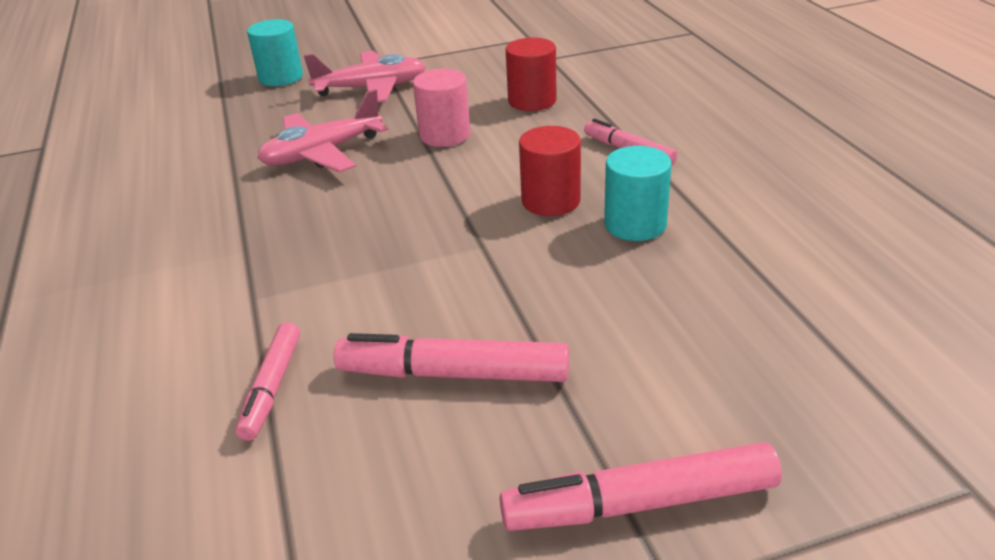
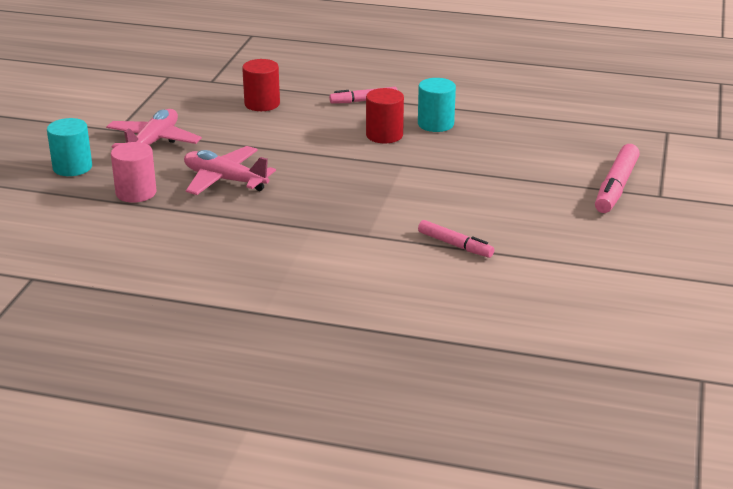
camera: 60 degrees left, 5 degrees down
(322, 153) = (225, 180): pink plane -> pink plane turned 120 degrees clockwise
(445, 135) = (263, 139): pink cylinder -> pink cylinder (136, 193)
(453, 373) = (497, 200): pink marker -> none

